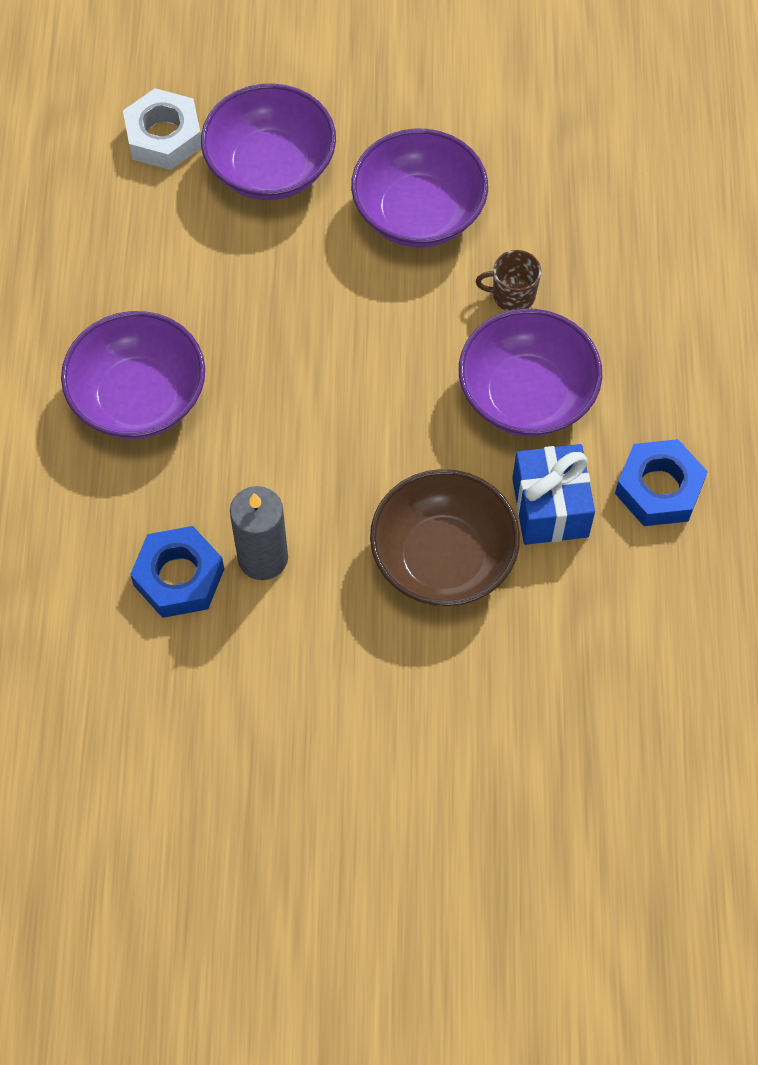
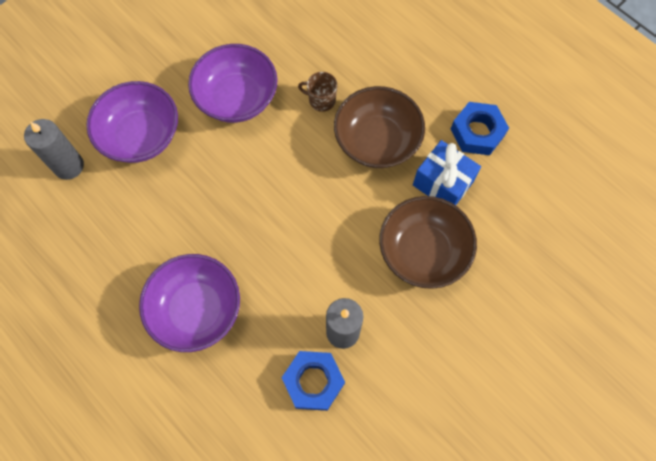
camera: 45 degrees left, 5 degrees up
(164, 136) = (69, 166): white nut -> grey candle
(512, 295) = (321, 100): brown mug -> brown mug turned 60 degrees clockwise
(526, 395) = (377, 141): purple bowl -> brown bowl

